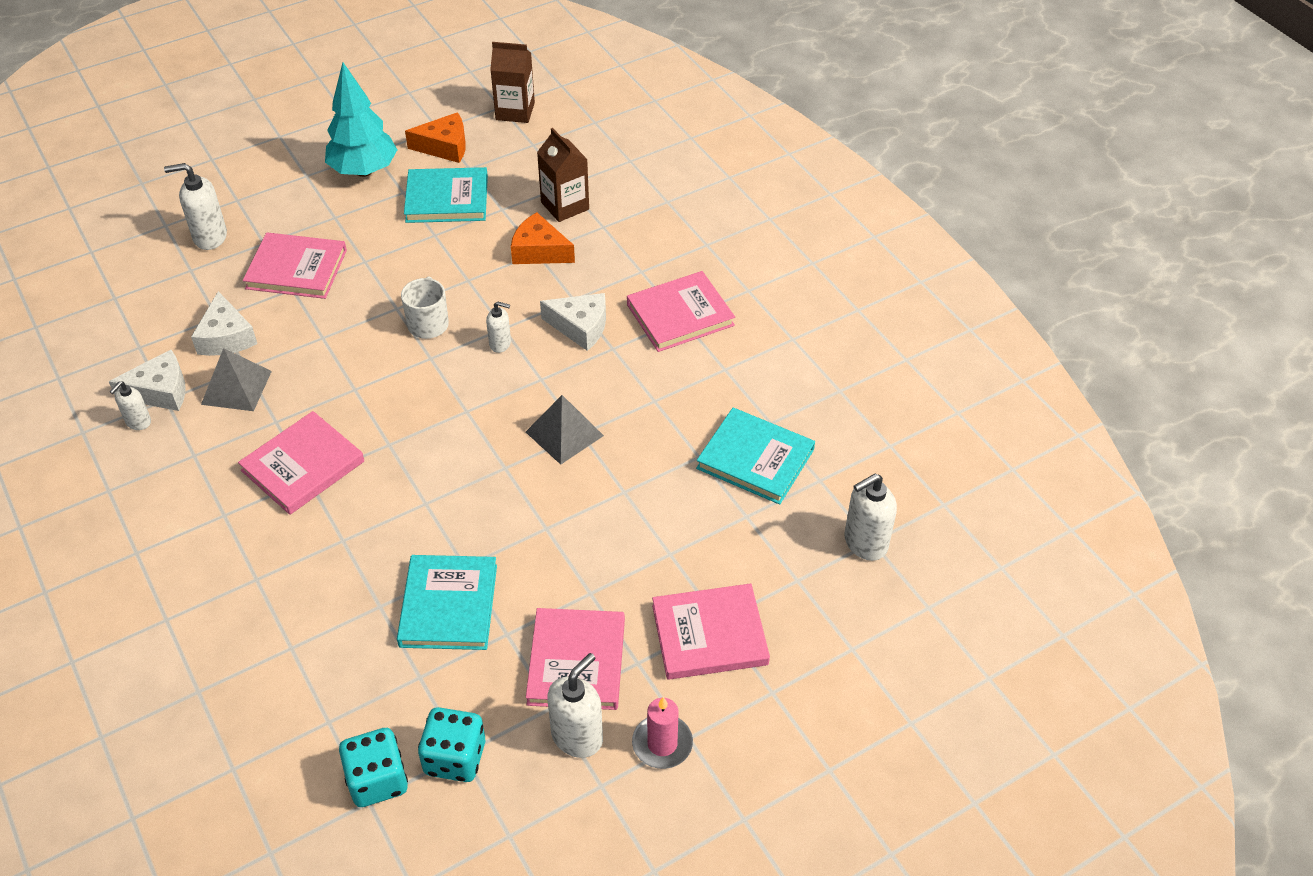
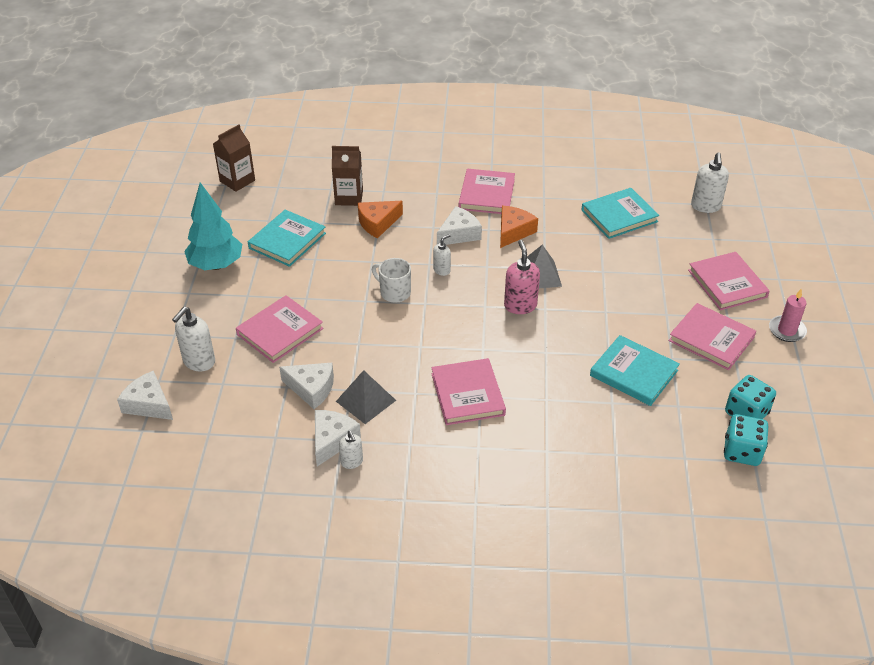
camera: 55 degrees left, 5 degrees down
(128, 236) = (149, 404): none -> white cheese
(444, 147) = (235, 222): orange cheese -> orange cheese (513, 231)
(492, 442) = (520, 305): none -> pink soap dispenser
(577, 736) = (762, 359): white soap dispenser -> none
(709, 635) = (727, 283): pink book -> pink book turned 45 degrees counterclockwise

